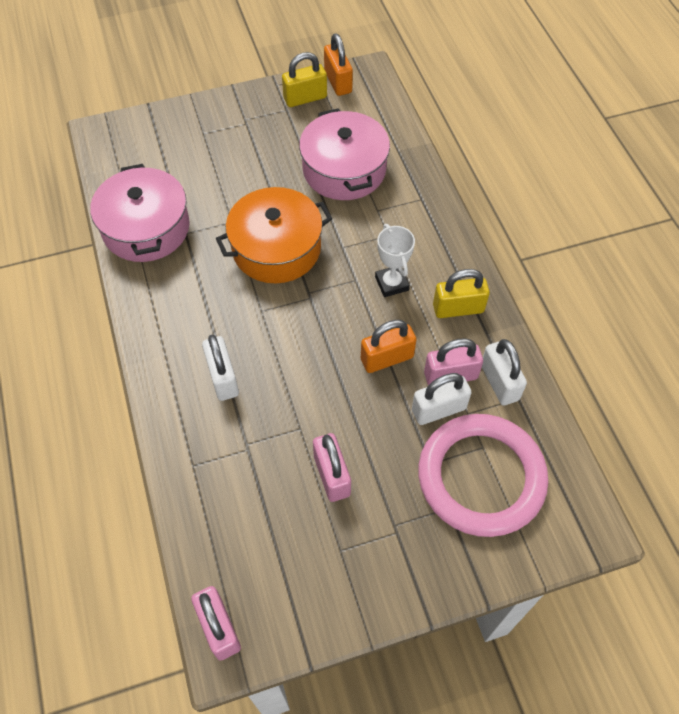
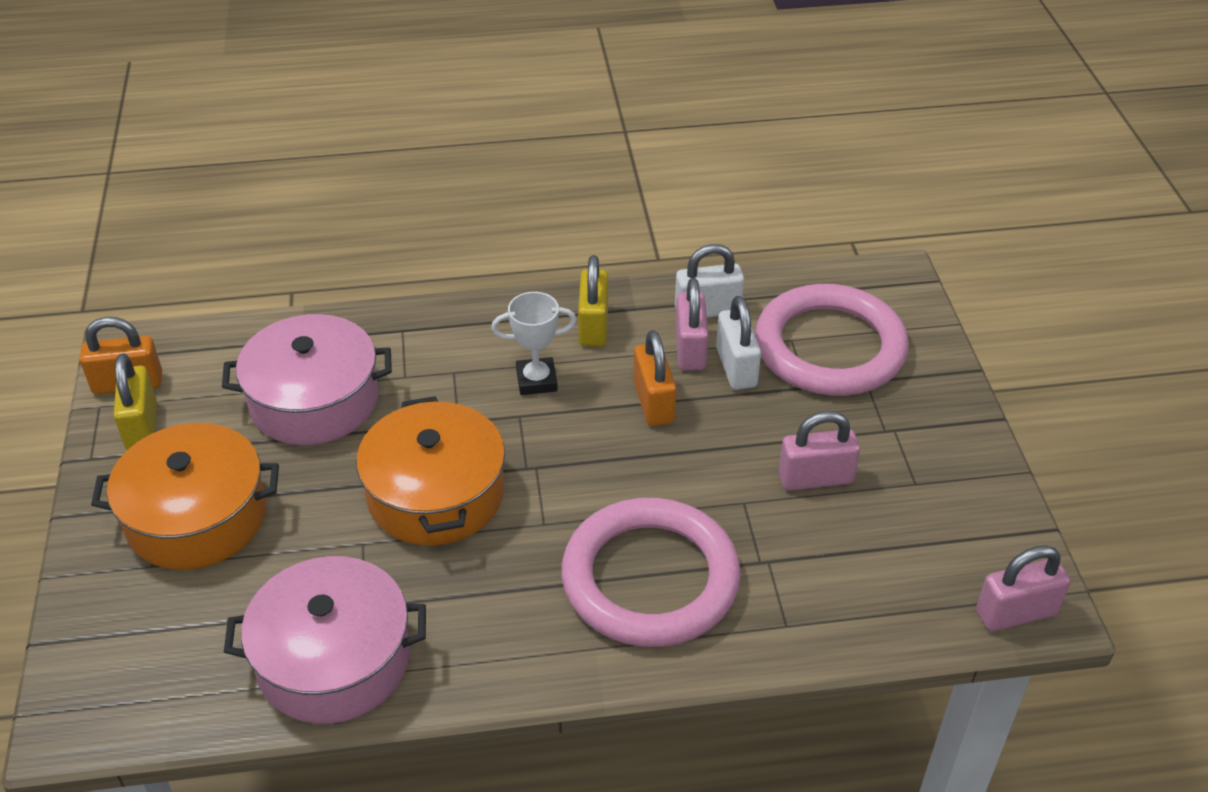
camera: 80 degrees left, 15 degrees down
(223, 378) = (650, 578): white padlock -> pink ring
(240, 141) = (197, 517): none -> orange pot

